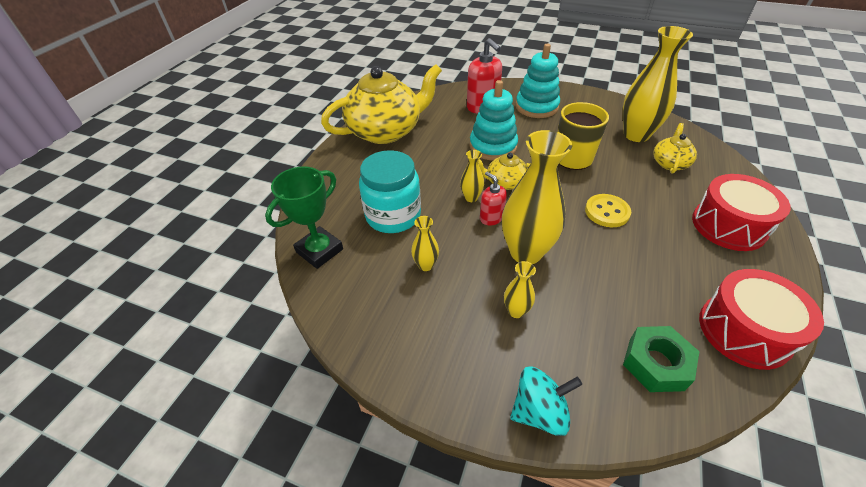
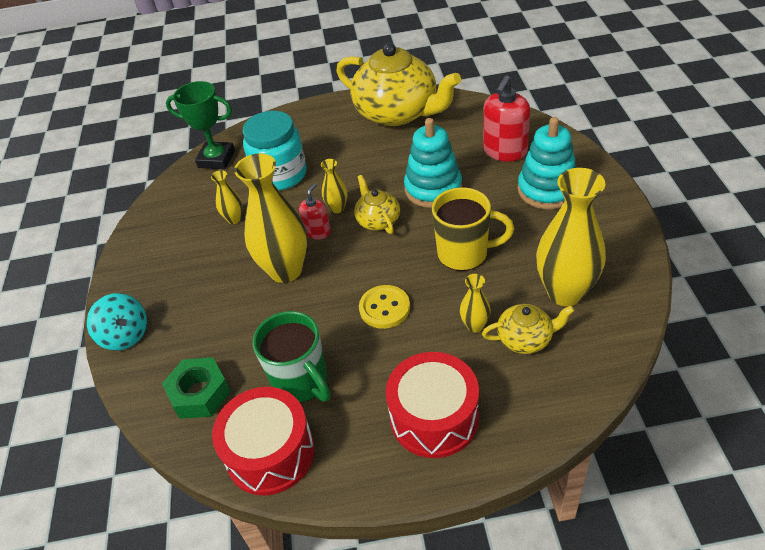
camera: 65 degrees right, 0 degrees up
(516, 311) = (213, 289): yellow vase -> yellow vase (475, 326)
(668, 285) = (301, 382): none -> green mug

